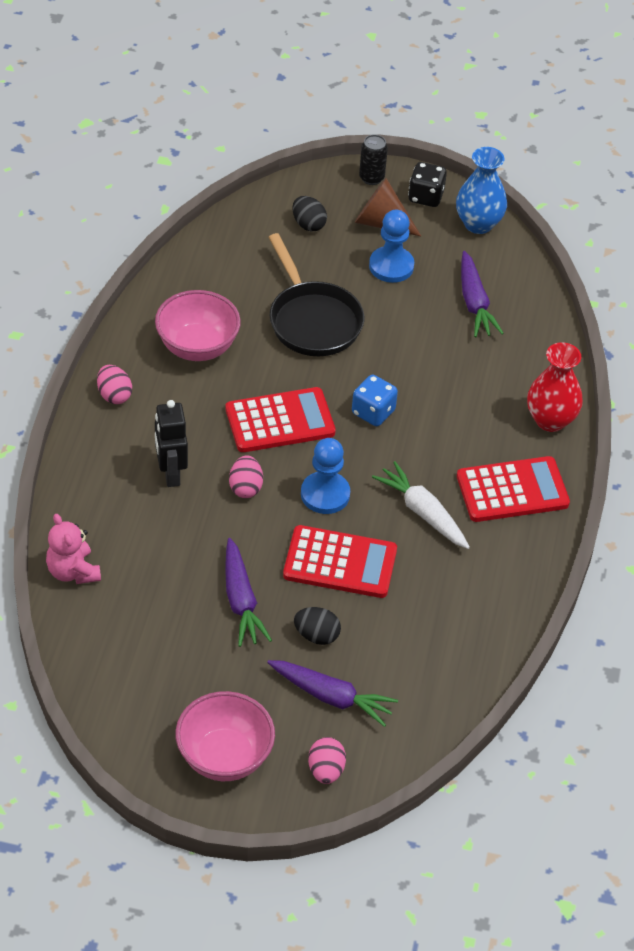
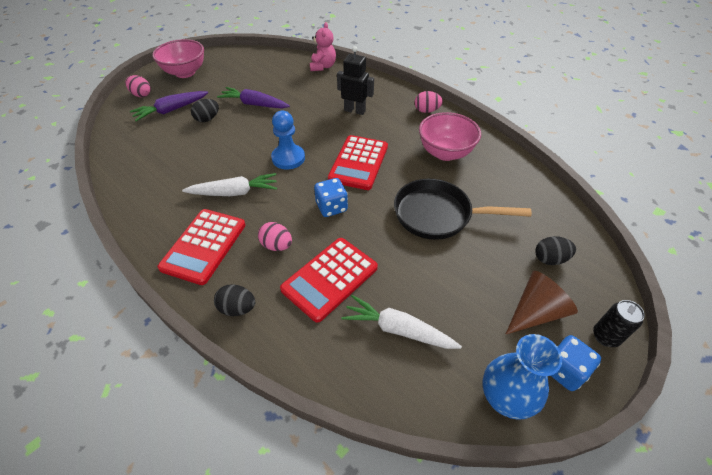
camera: 125 degrees right, 0 degrees up
(73, 571) = (323, 66): pink teddy bear -> pink teddy bear turned 90 degrees clockwise
(245, 487) = (322, 131): pink egg -> pink egg (277, 245)
(340, 563) = (238, 144): red calculator -> red calculator (329, 278)
(391, 266) = (474, 291): blue pawn -> none
(426, 196) = (564, 370): black dice -> blue dice
(474, 303) = (398, 329): purple carrot -> white carrot
(550, 420) = (237, 308): red vase -> black egg

